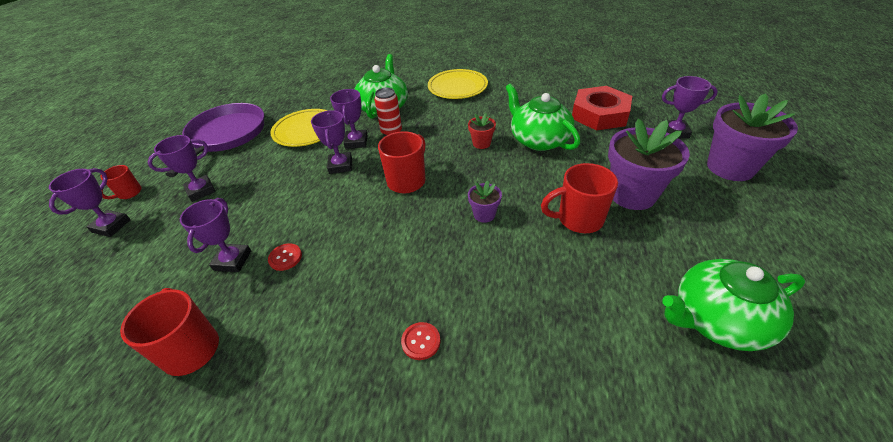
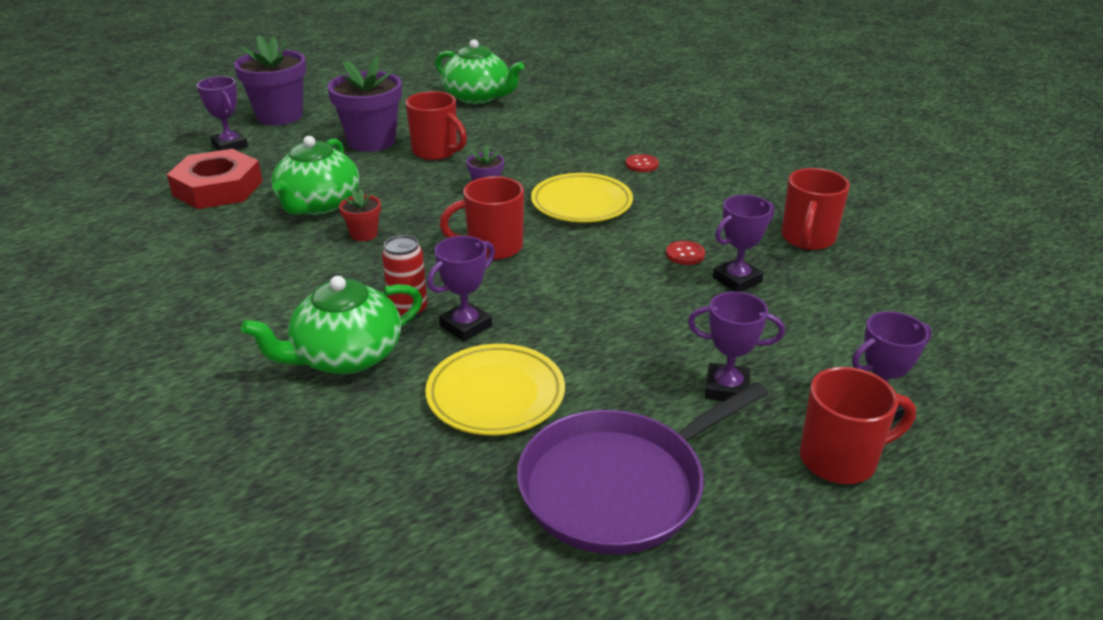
camera: 135 degrees left, 10 degrees down
(129, 193) = (840, 459): red mug -> red mug, size x1.72
(340, 165) = (528, 307): purple trophy -> none
(457, 87) = (210, 317): yellow plate -> yellow plate (581, 203)

